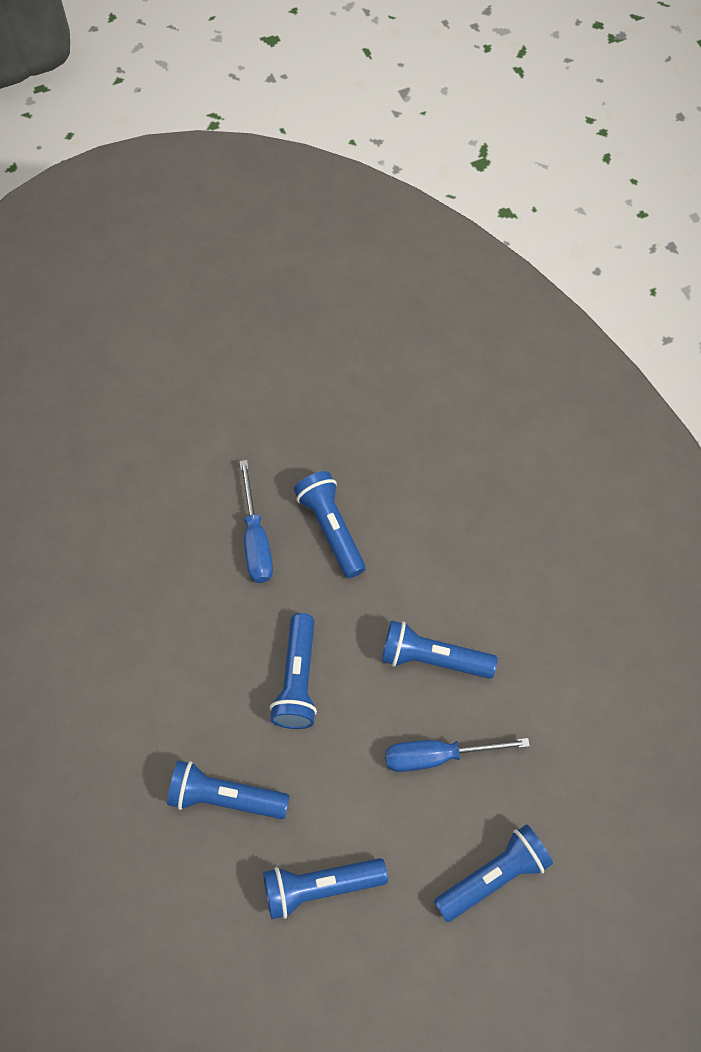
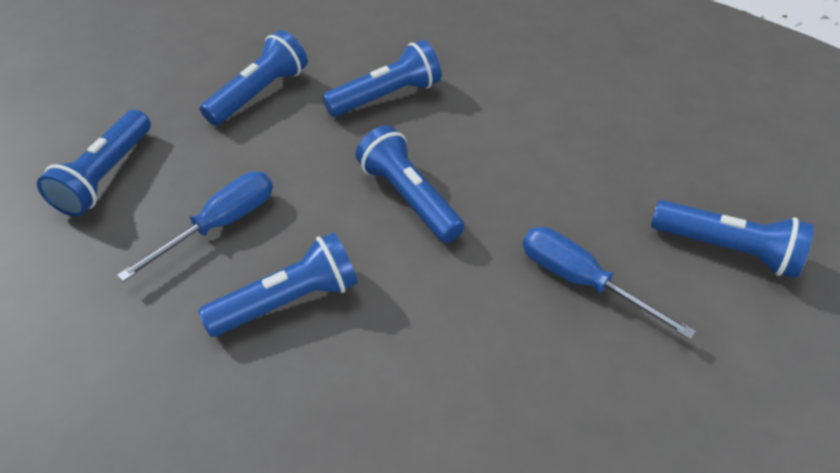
camera: 140 degrees right, 15 degrees down
(331, 529) = (520, 350): blue flashlight -> blue flashlight (726, 249)

